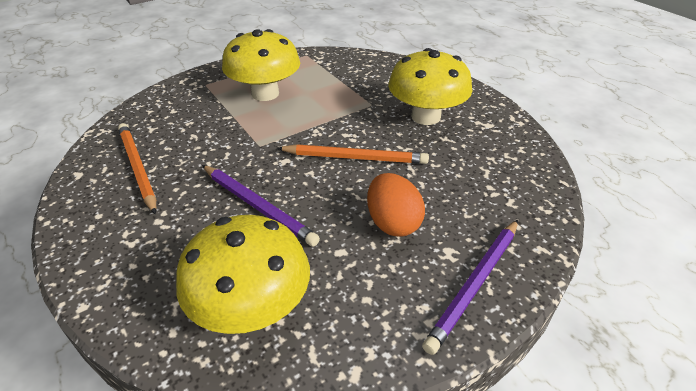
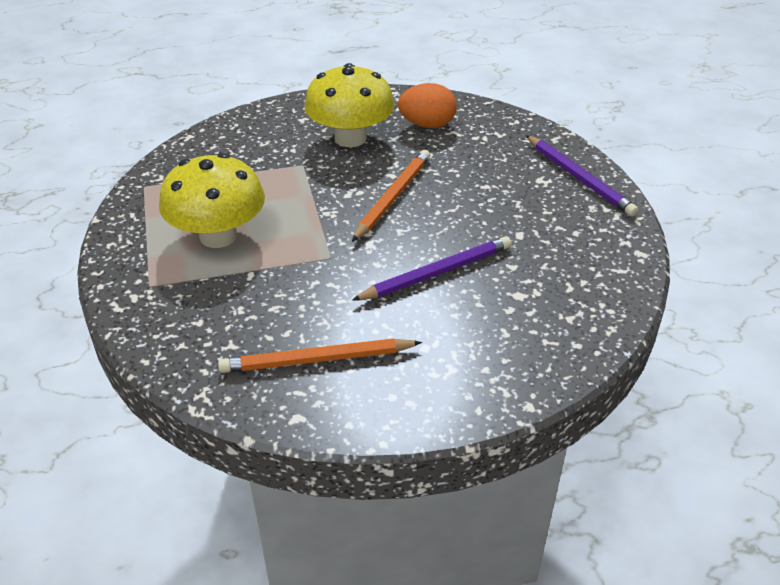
camera: 70 degrees left, 0 degrees up
(252, 308) = (566, 294): yellow mushroom -> none
(392, 223) = (497, 198): orange egg -> orange egg (427, 125)

